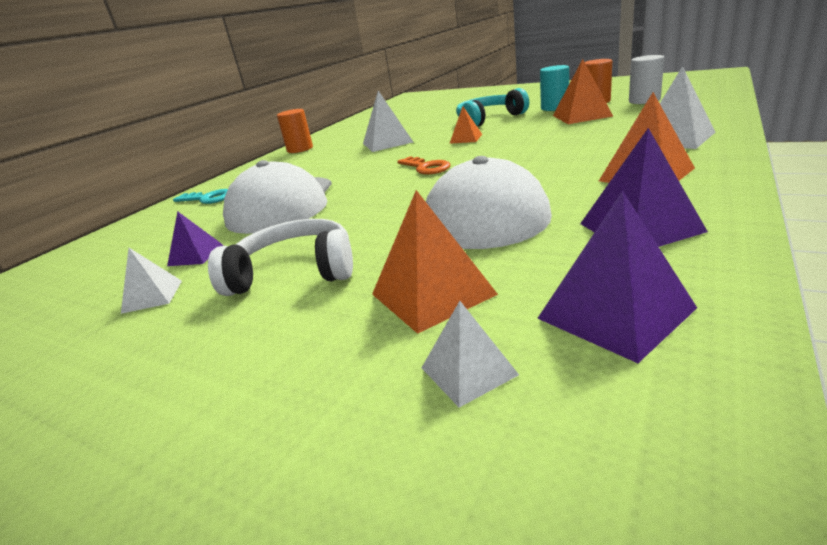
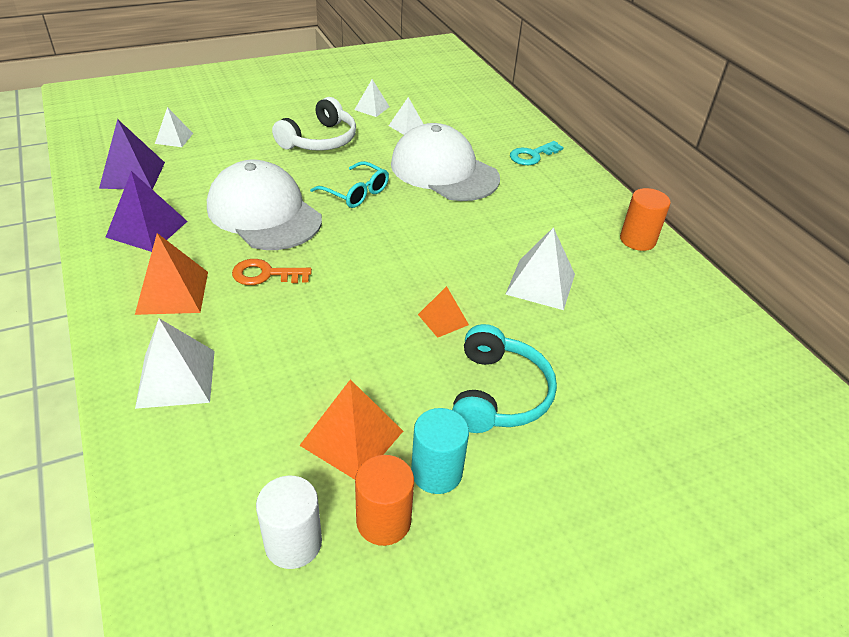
camera: 120 degrees right, 15 degrees up
(196, 255) = (407, 126): purple pyramid -> white pyramid
(378, 207) = (355, 193): none -> turquoise glasses
(426, 167) = (398, 249): orange key -> orange key (265, 274)
(432, 294) = (225, 155): orange pyramid -> none

